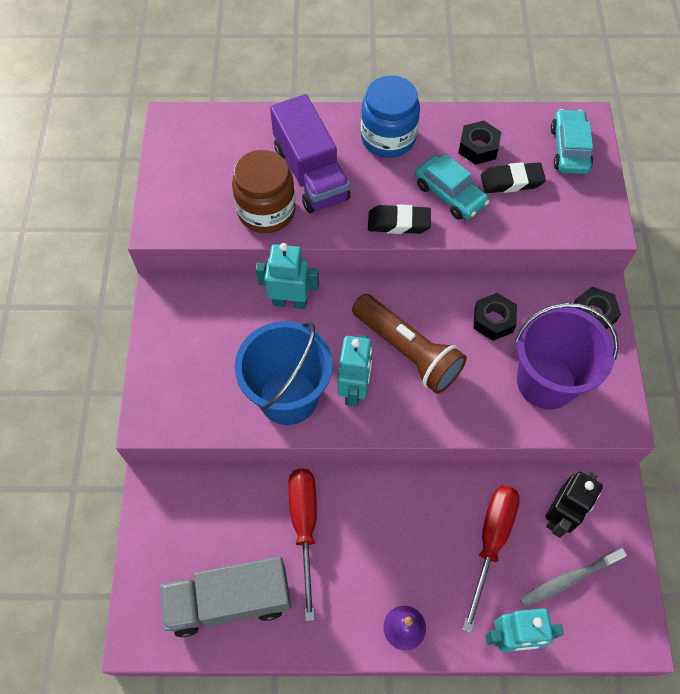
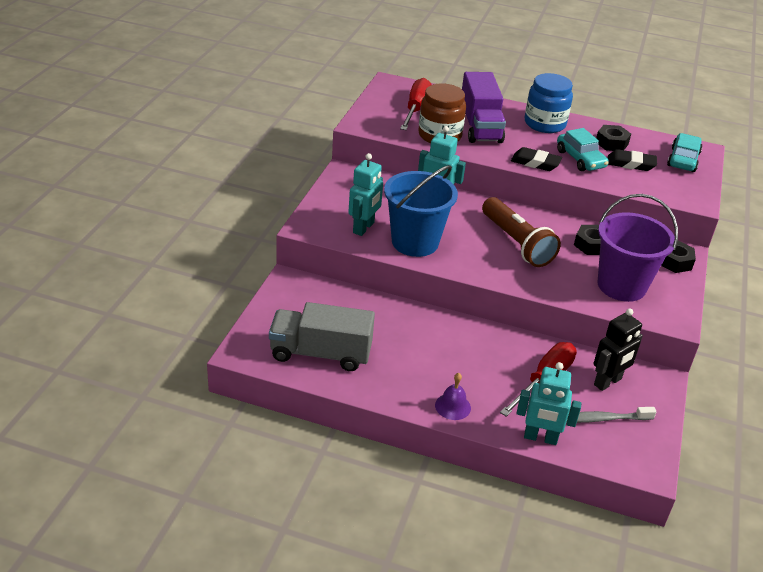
camera: 15 degrees right, 25 degrees down
(304, 526) = (396, 331): red screwdriver -> red screwdriver (416, 108)
(354, 390) = (467, 251): turquoise robot -> turquoise robot (364, 228)

